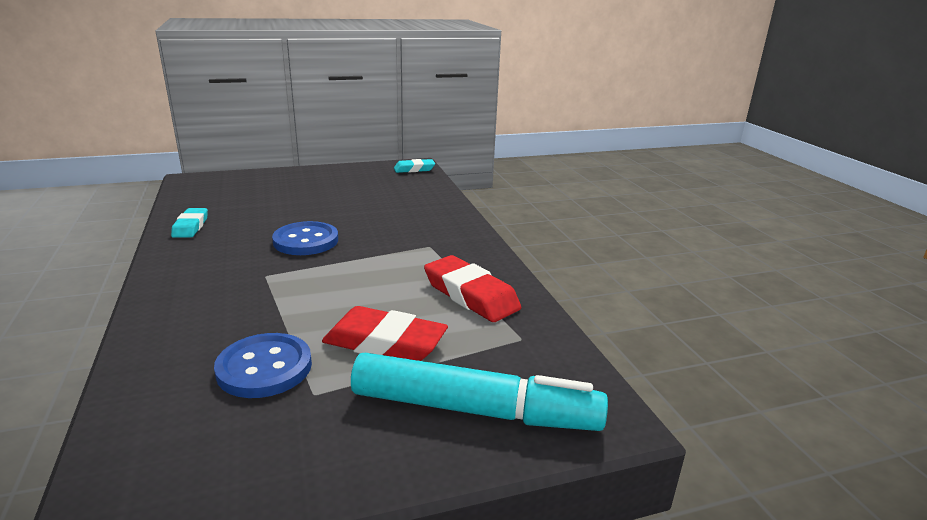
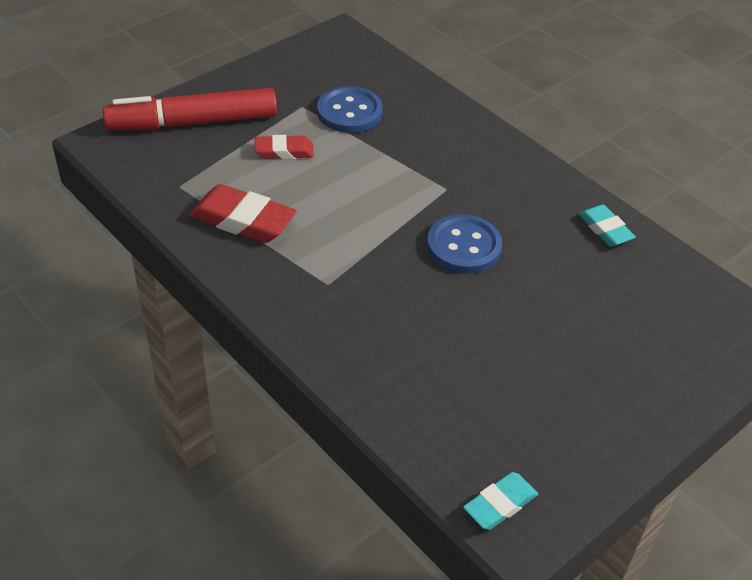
camera: 155 degrees right, 20 degrees up
(385, 343) = (284, 151): red eraser -> red eraser, size x0.61
(474, 410) = (193, 122): turquoise marker -> red marker

